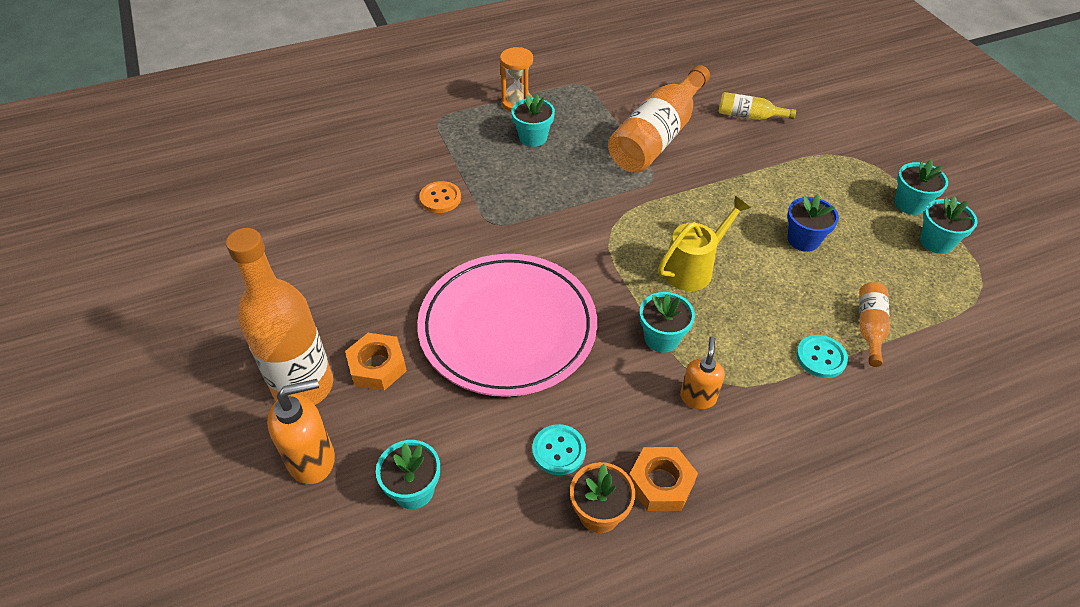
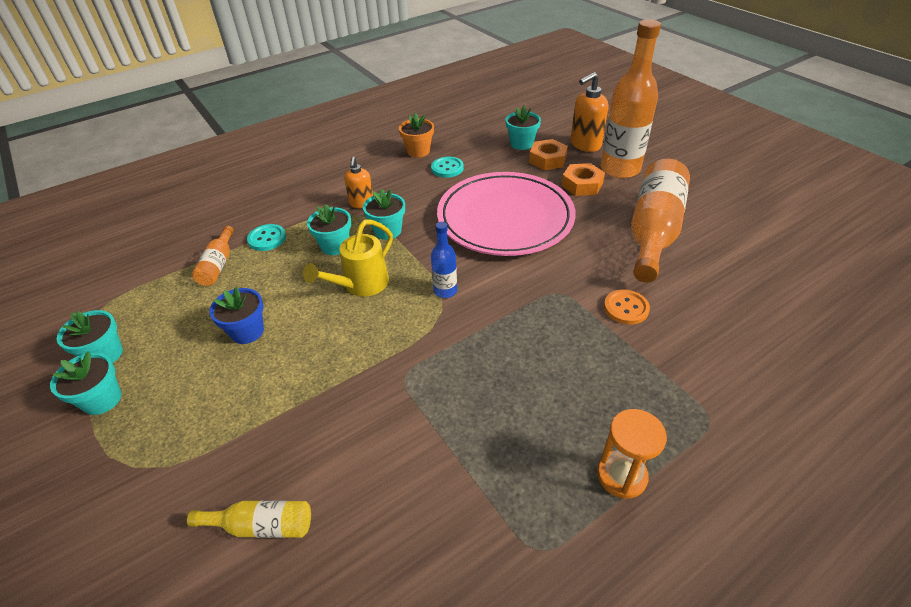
camera: 170 degrees right, 5 degrees down
(533, 137) = (569, 412): turquoise flower pot -> turquoise flower pot (335, 246)
(604, 245) = (445, 291): none -> blue bottle
(658, 136) = (403, 449): orange bottle -> orange bottle (653, 231)
(661, 483) = (385, 166): orange nut -> orange nut (547, 159)

